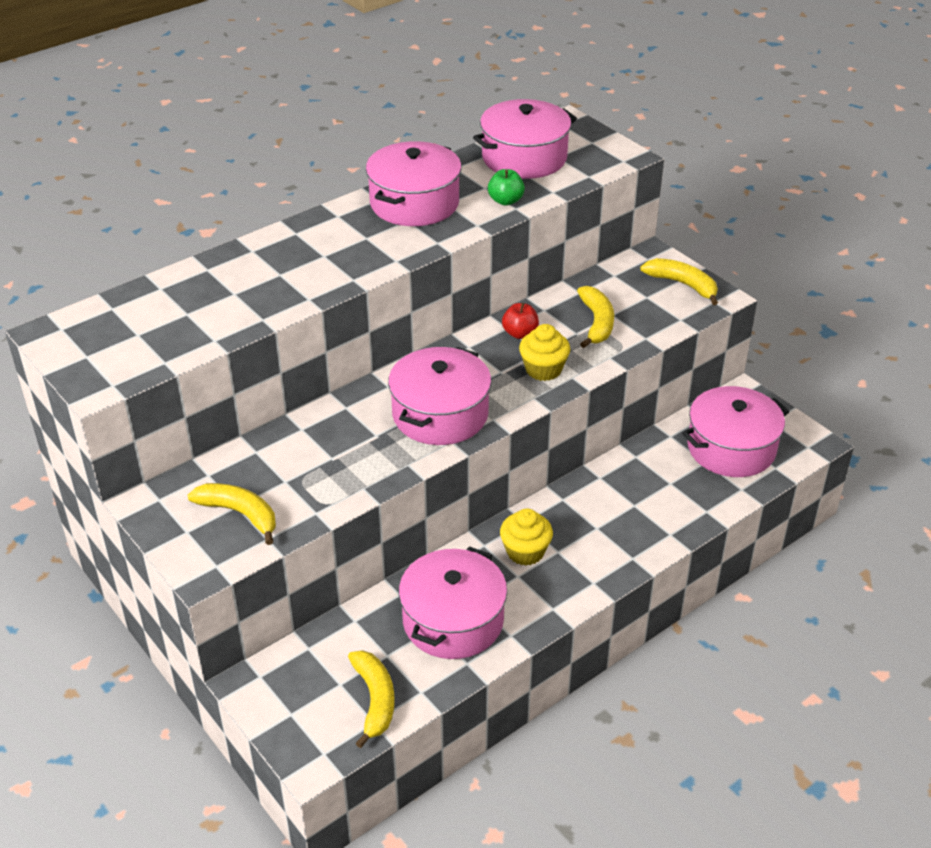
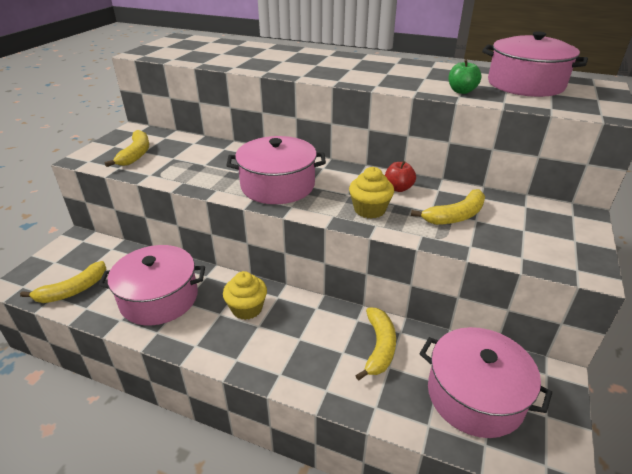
camera: 60 degrees right, 5 degrees down
(414, 203) = (409, 70): pink pot -> none
(683, 284) = (570, 243): yellow banana -> yellow banana (379, 347)

